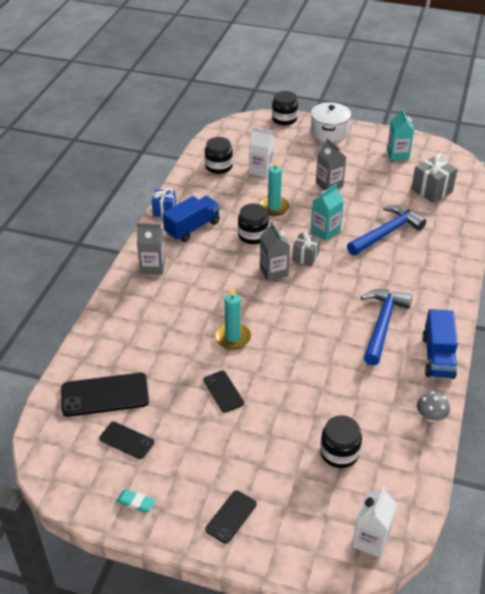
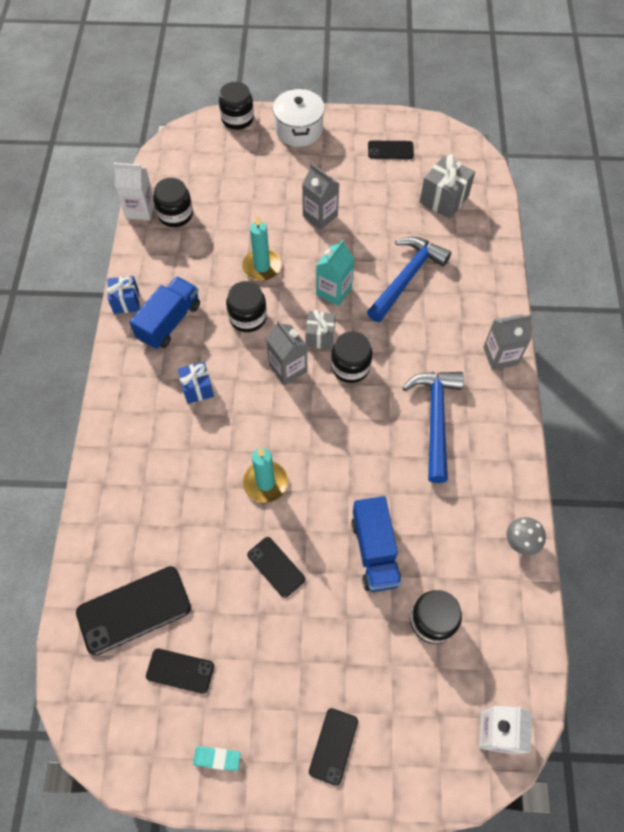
camera: 15 degrees left, 20 degrees up
(152, 267) = (136, 396): grey carton -> grey carton (500, 356)
(200, 271) = (197, 388): none -> blue gift
(261, 170) = (230, 209): white carton -> white carton (140, 209)
(323, 279) = (350, 367): none -> black jar
(397, 154) = (390, 150): turquoise carton -> black phone
(438, 357) = (509, 452): blue truck -> blue truck (374, 551)

